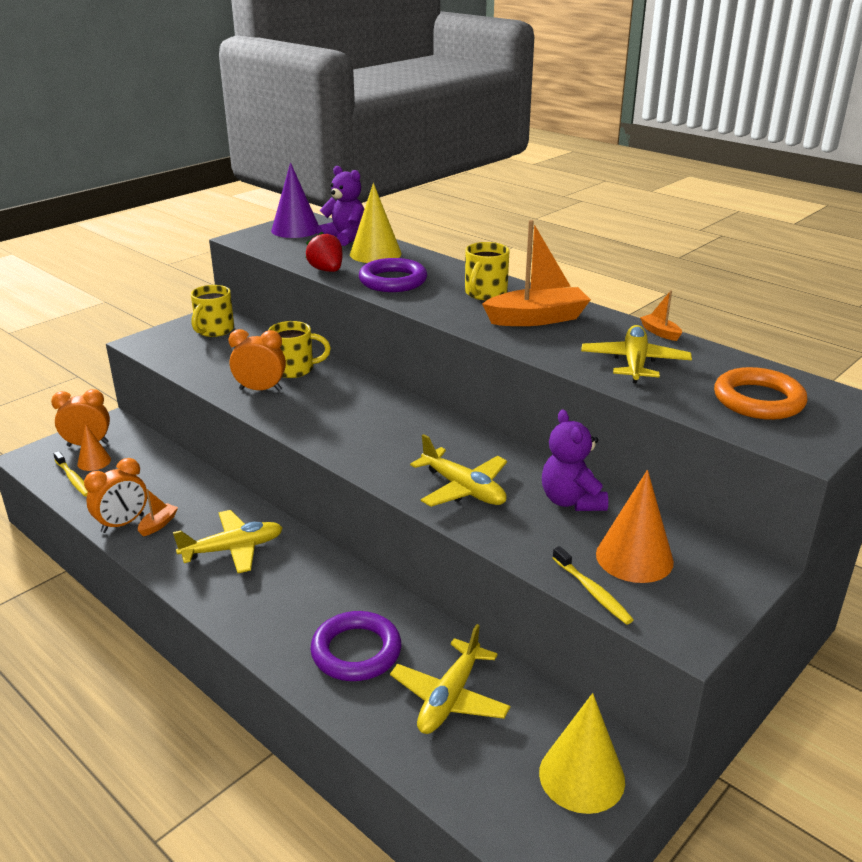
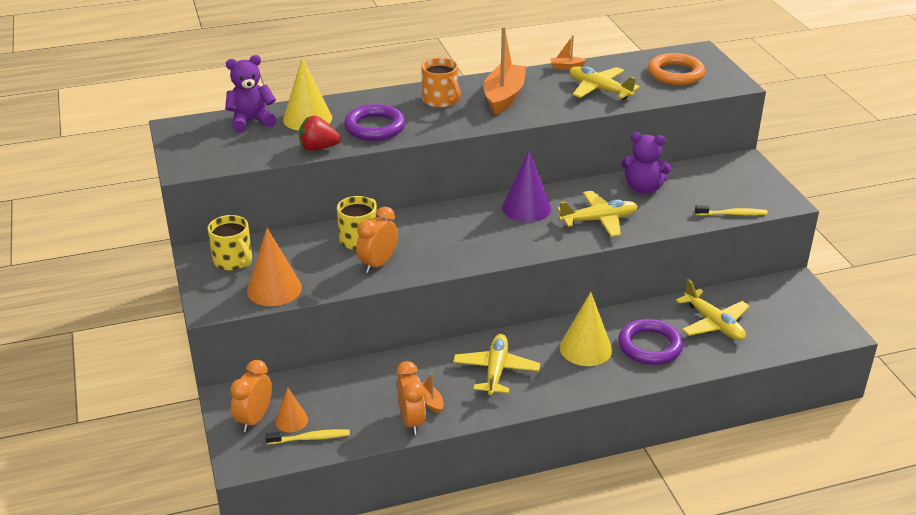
camera: 60 degrees left, 5 degrees up
(295, 229) = (198, 138): purple cone -> purple cone (526, 208)
(485, 293) = (441, 100): yellow mug -> orange mug
(581, 776) = (796, 301): yellow cone -> yellow cone (585, 348)
(634, 557) = (712, 190): orange cone -> orange cone (274, 289)

